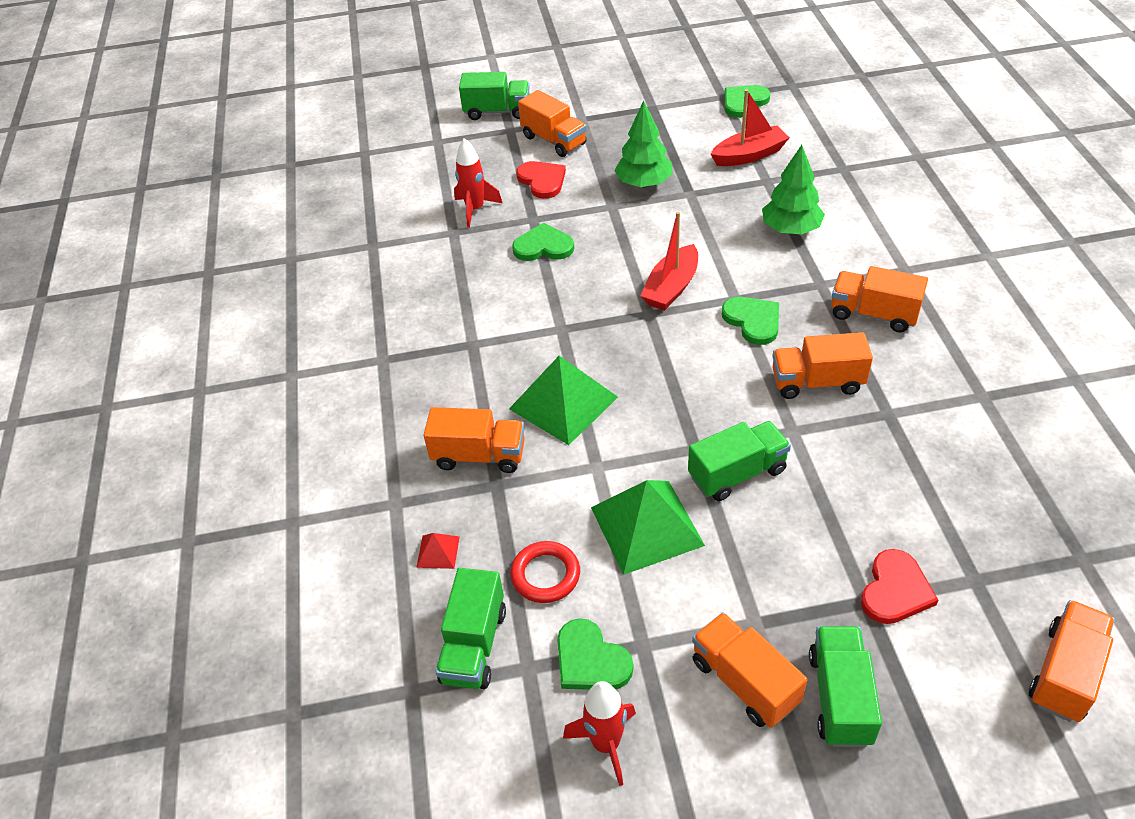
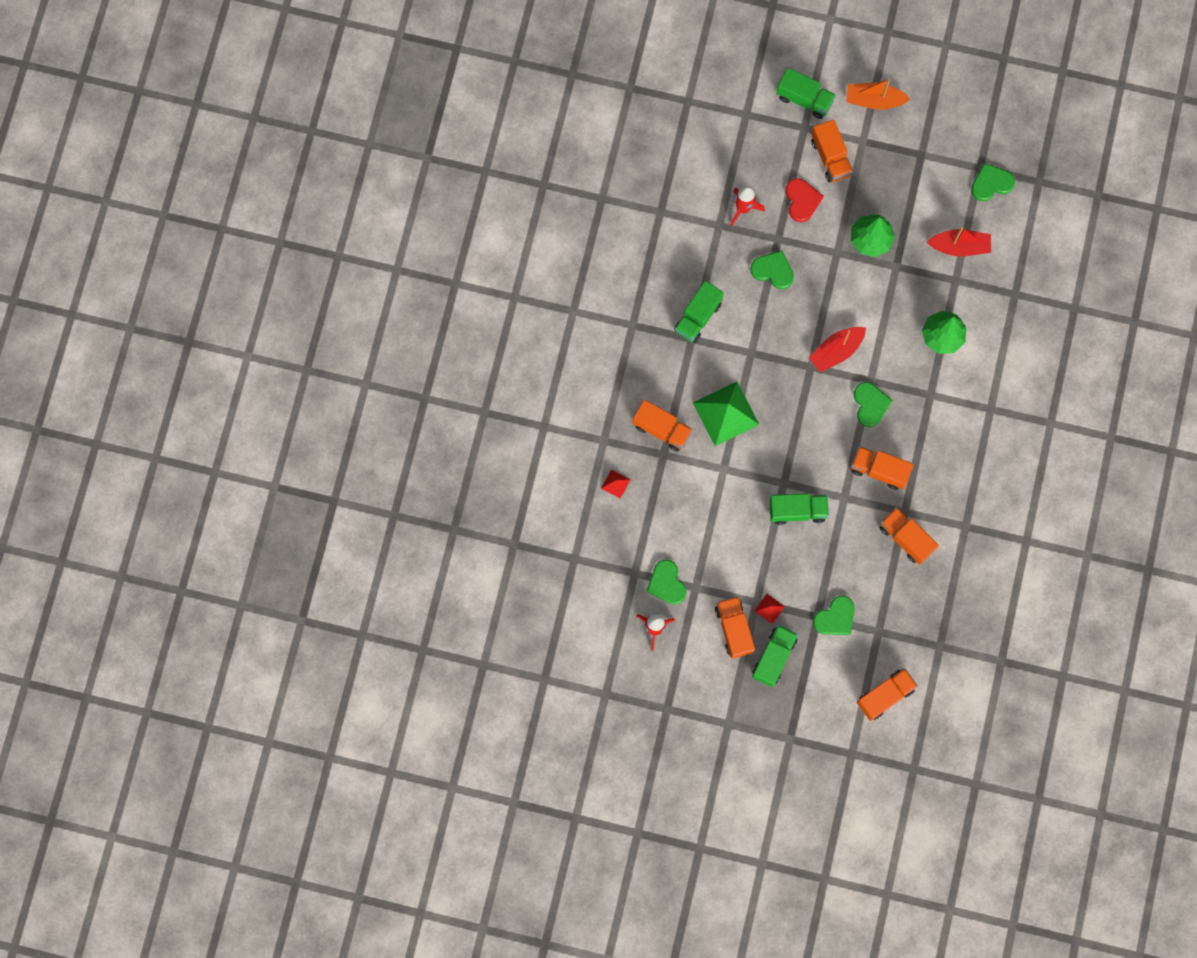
camera: 20 degrees right, 30 degrees up
(474, 645) = (613, 548): green truck -> green truck (697, 317)
(545, 575) = (665, 525): red ring -> none
(574, 89) = (874, 100): none -> orange boat
(646, 526) = (731, 520): green pyramid -> none
(782, 623) = (769, 608): none -> red pyramid
(873, 314) = (946, 435): orange truck -> orange truck (906, 538)
(895, 590) = (835, 618): red heart -> green heart

